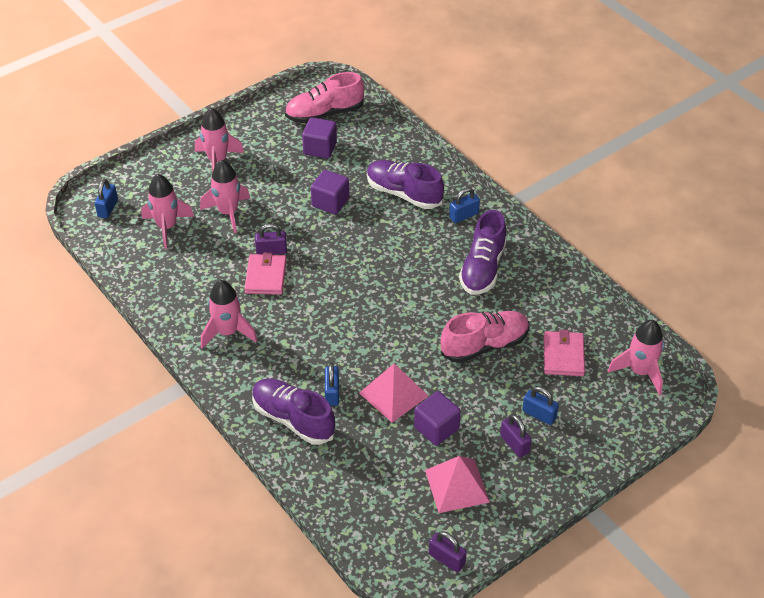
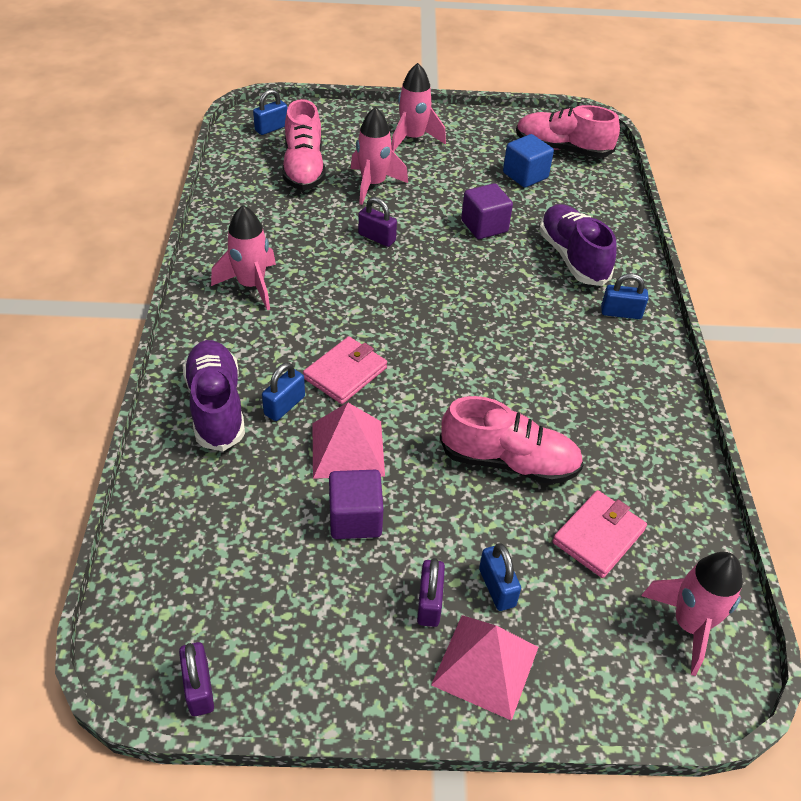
camera: 35 degrees right, 0 degrees up
(167, 227) = (304, 168): pink rocket -> pink shoe
(266, 276) = (345, 257): pink wallet -> pink wallet (345, 373)
(320, 148) = (525, 175): purple cube -> blue cube
(457, 486) = (307, 604): pink pyramid -> pink pyramid (485, 665)
(483, 268) = (590, 378): purple shoe -> none

